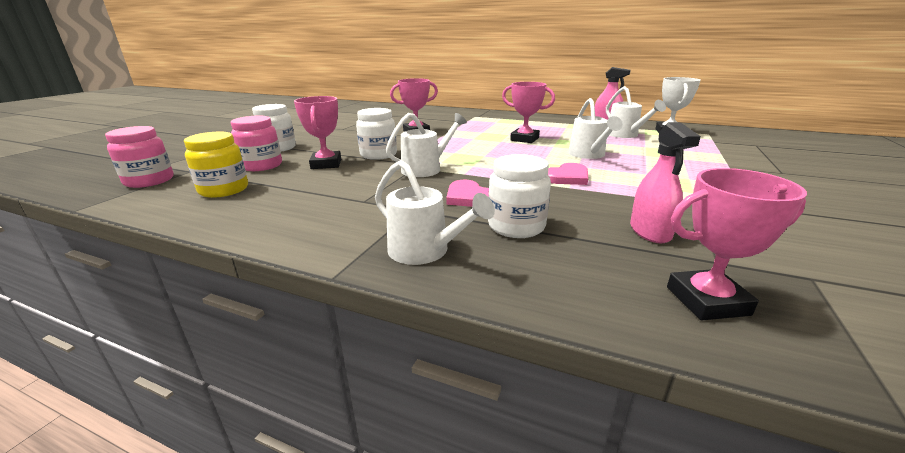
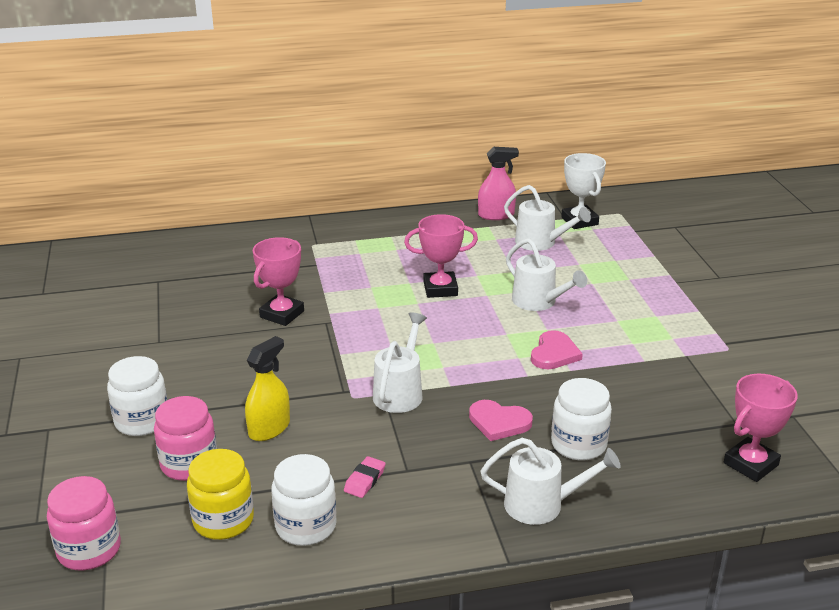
camera: 35 degrees left, 5 degrees up
(326, 164) = (269, 428): pink trophy -> yellow spray bottle
(329, 197) = (365, 480): none -> pink eraser
(378, 155) = (306, 385): white jar -> white jar (306, 526)
(650, 231) = (676, 407): pink spray bottle -> none

